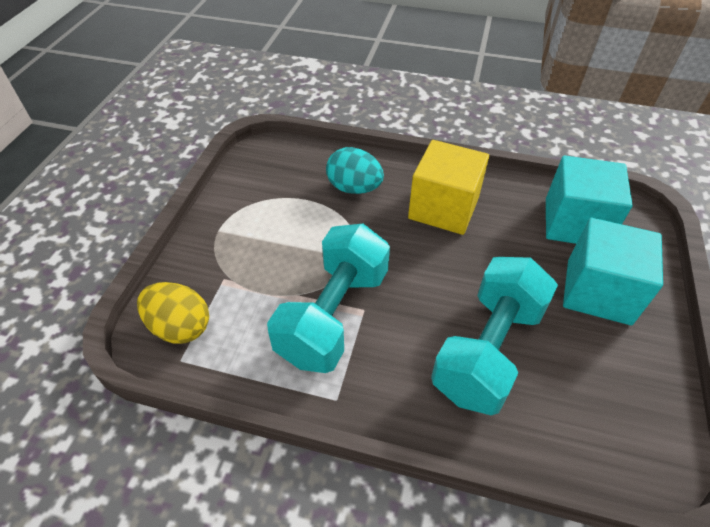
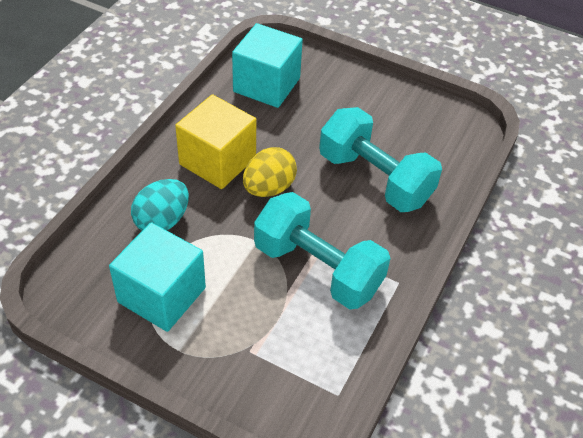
camera: 80 degrees left, 0 degrees up
(180, 327) = (300, 393): yellow egg -> yellow egg (269, 188)
(598, 291) = (338, 99): turquoise cube -> turquoise cube (161, 295)

